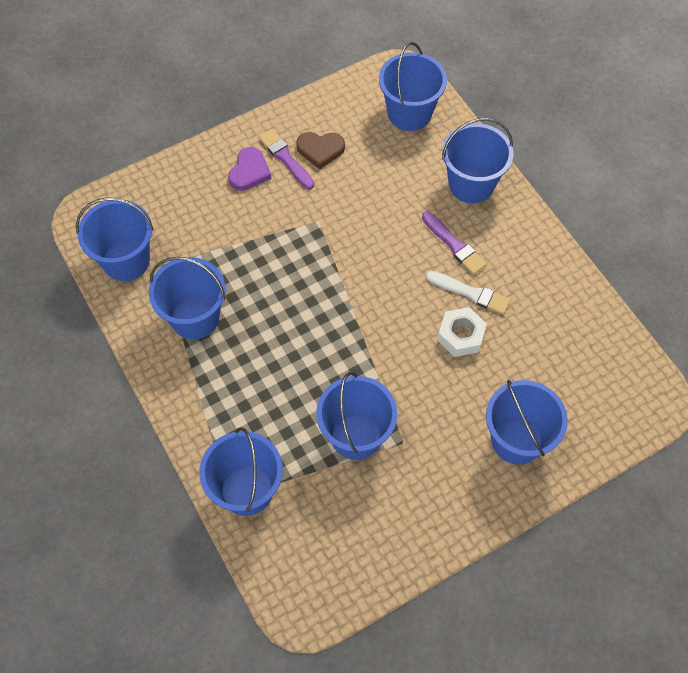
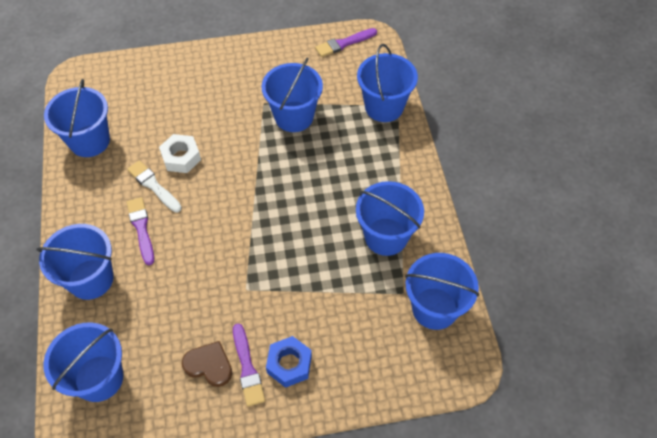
camera: 160 degrees left, 5 degrees down
(249, 172) = (289, 364): purple heart -> blue nut
(337, 584) = (344, 43): none -> purple brush
(516, 439) = (185, 82): blue bucket -> blue bucket (89, 141)

